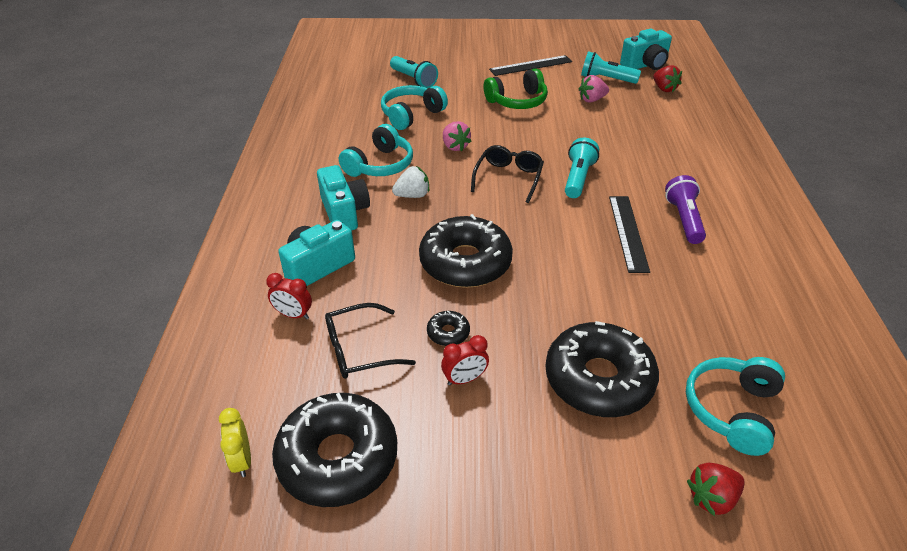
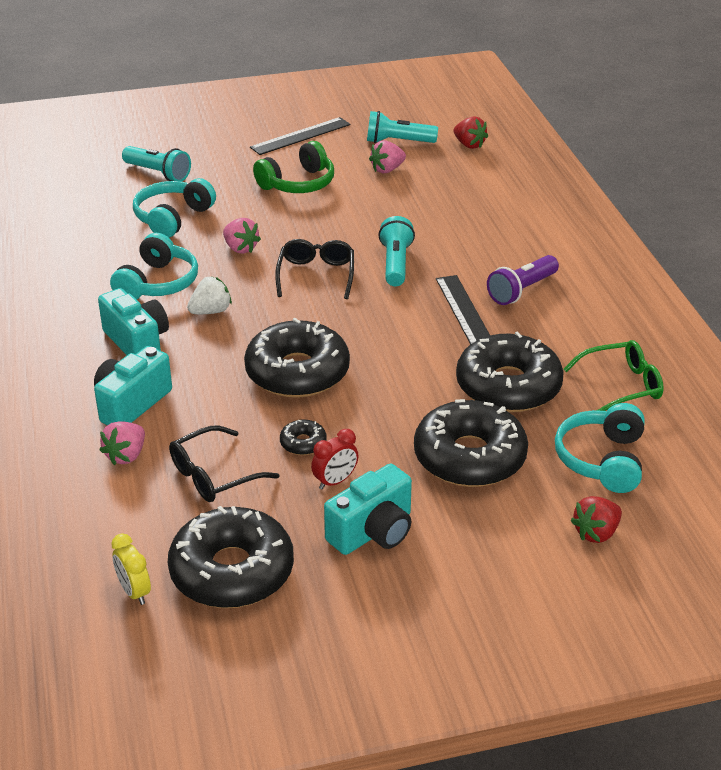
camera: 15 degrees left, 5 degrees down
(293, 315) = (126, 455): red clock -> pink strawberry
(645, 65) = (440, 118): turquoise camera -> turquoise camera (373, 532)
(652, 311) = (508, 386): none -> black donut
(684, 219) = (522, 290): purple flashlight -> purple flashlight turned 120 degrees counterclockwise
(764, 331) = (621, 386): none -> green glasses

